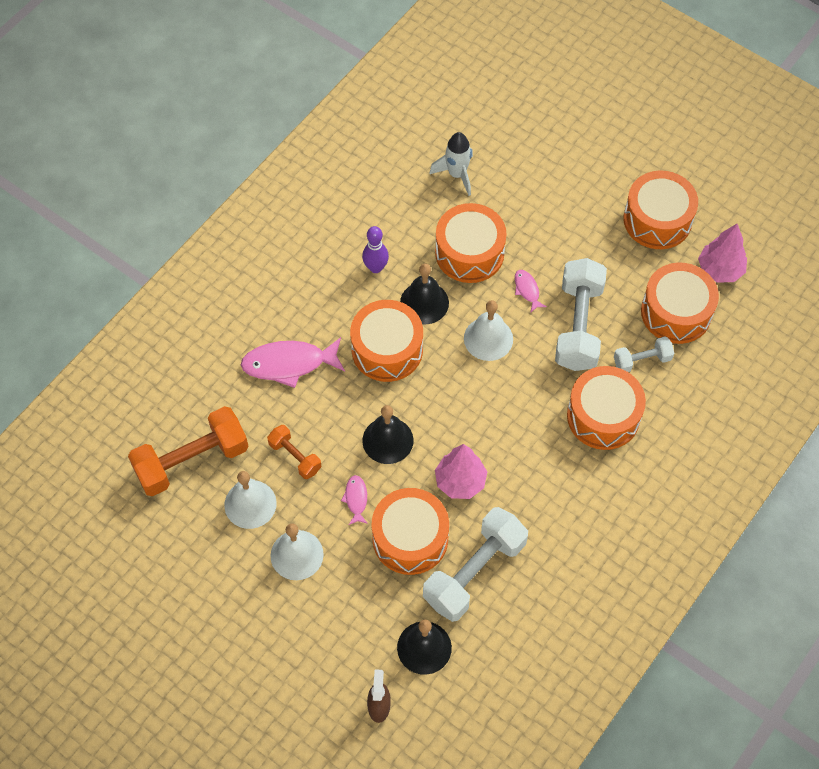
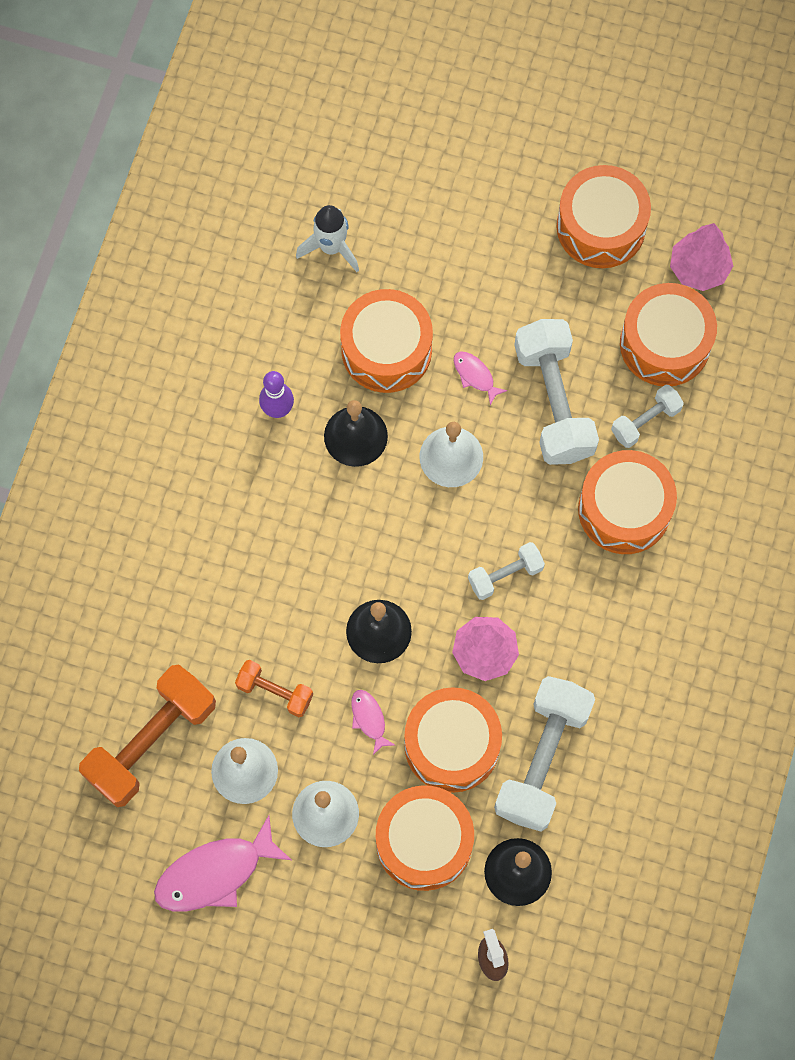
camera: 20 degrees left, 10 degrees up
(289, 364) = (220, 574): pink fish -> pink fish (215, 873)
(387, 349) = (333, 514): orange drum -> orange drum (424, 842)
(496, 432) = (505, 575): none -> white dumbbell

